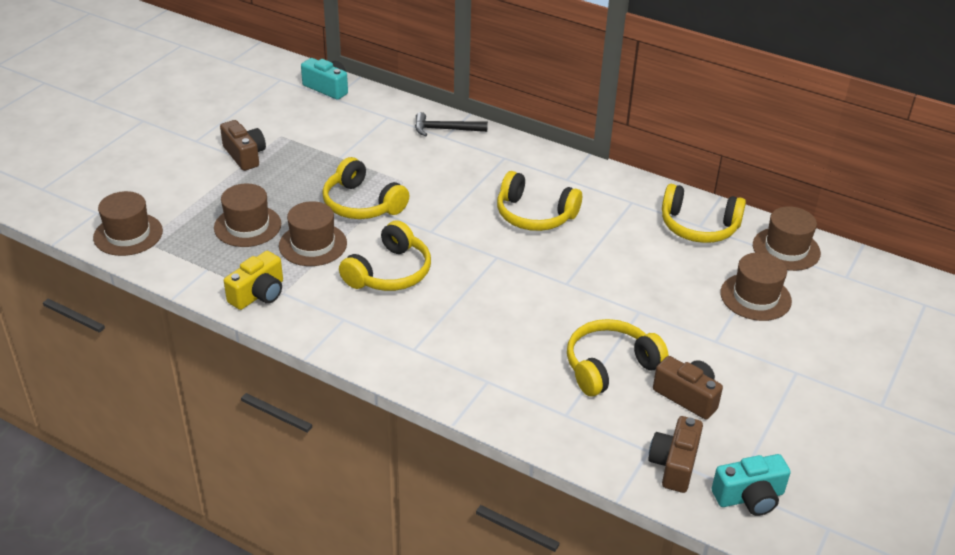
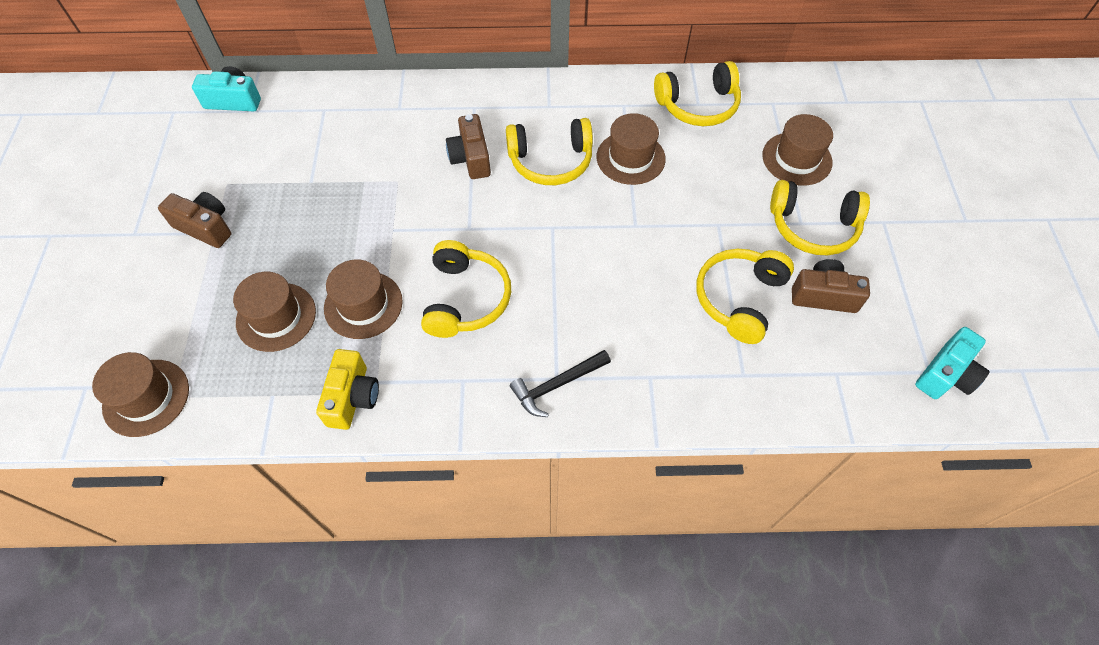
camera: 30 degrees left, 20 degrees up
(362, 204) = (376, 229): yellow headphones -> yellow headphones (813, 227)
(445, 129) = (393, 99): black hammer -> black hammer (556, 385)
(674, 464) = (867, 376): brown camera -> brown camera (471, 158)
(786, 249) = (782, 95): brown hat -> brown hat (630, 158)

